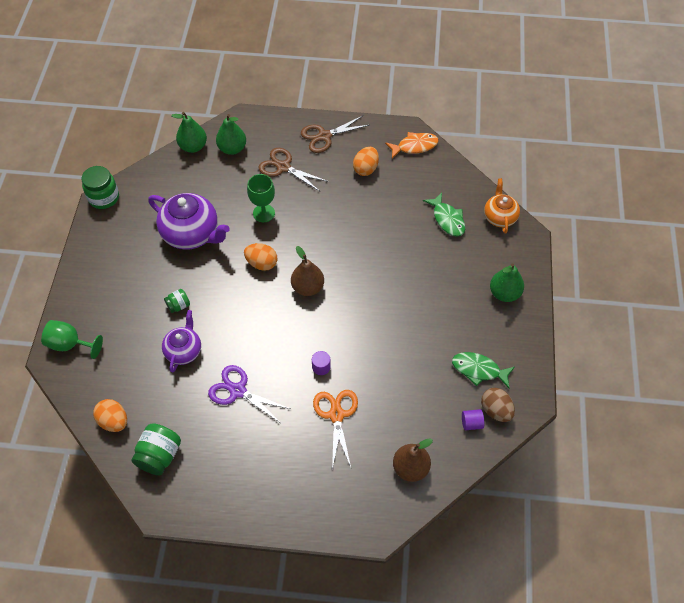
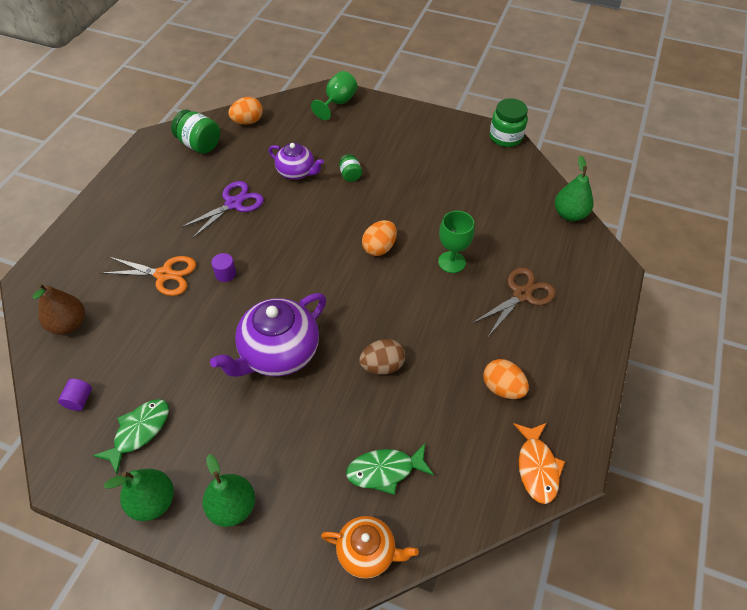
camera: 105 degrees right, 5 degrees down
(192, 234) = (439, 196): purple teapot -> purple teapot (278, 353)
(232, 148) = (561, 249): green pear -> green pear (153, 502)
(308, 287) = (331, 283): brown pear -> none
(324, 136) = (571, 351): brown scissors -> none
(496, 410) = (78, 433): brown egg -> brown egg (382, 366)

